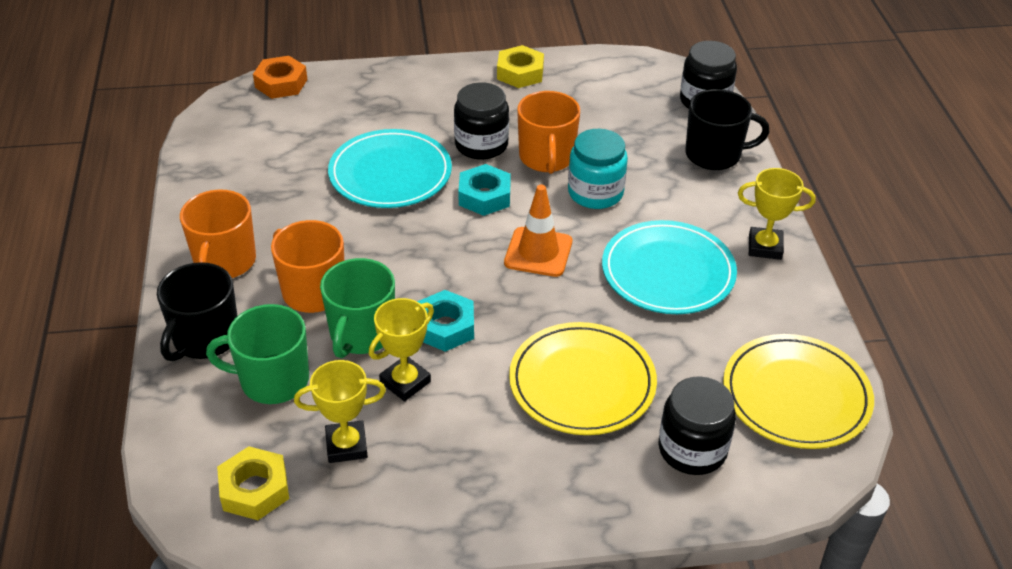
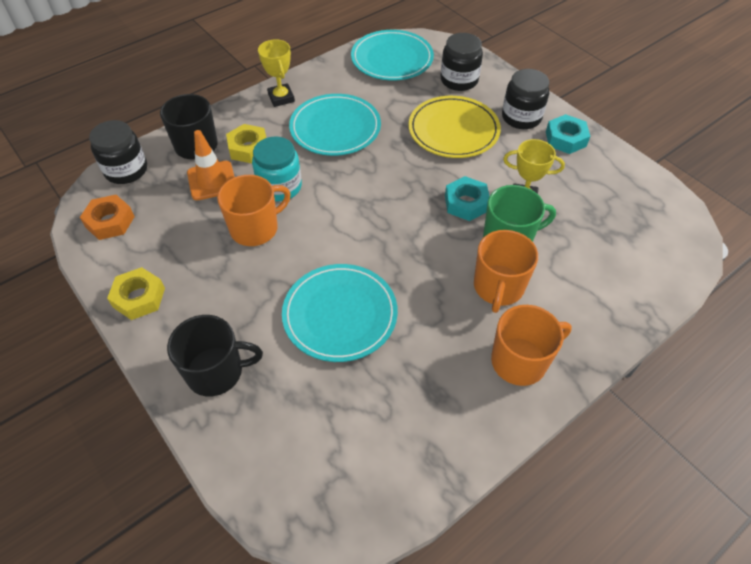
camera: 120 degrees left, 10 degrees up
(205, 338) = (591, 321): black mug -> black mug (216, 372)
(254, 489) = (653, 223): yellow nut -> yellow nut (248, 148)
(273, 380) = (583, 261): green mug -> none
(281, 83) = (260, 494): orange nut -> orange nut (110, 222)
(346, 445) = (588, 201): yellow trophy -> none
(481, 145) = (263, 274): black jar -> black jar (521, 117)
(484, 196) = (326, 243): turquoise nut -> turquoise nut (565, 139)
(538, 252) = (363, 190): orange traffic cone -> orange traffic cone (212, 181)
(796, 395) = (392, 59): yellow plate -> turquoise plate

